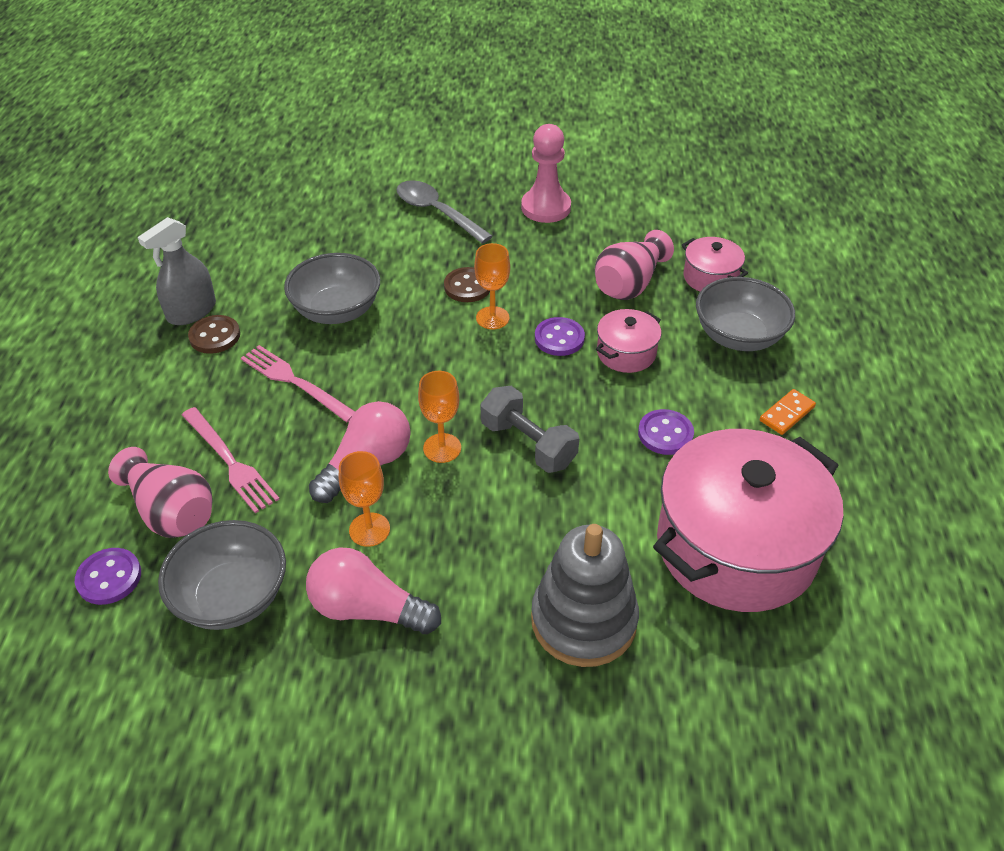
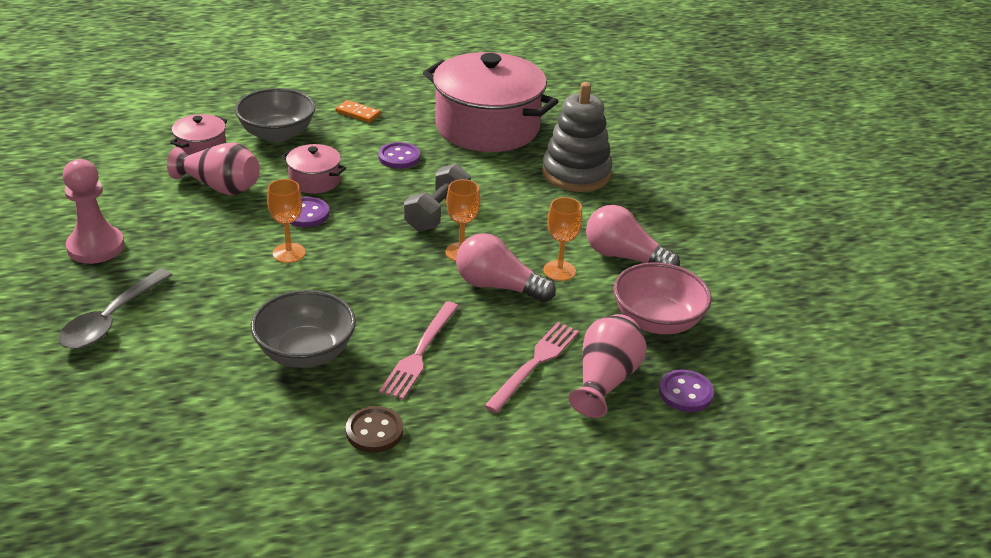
camera: 110 degrees left, 10 degrees down
(192, 311) = (339, 466): grey spray bottle -> none
(232, 597) = (657, 321): grey bowl -> pink bowl
(367, 609) = (624, 257): pink light bulb -> pink light bulb turned 120 degrees clockwise
(467, 286) = (244, 275): brown button -> none

